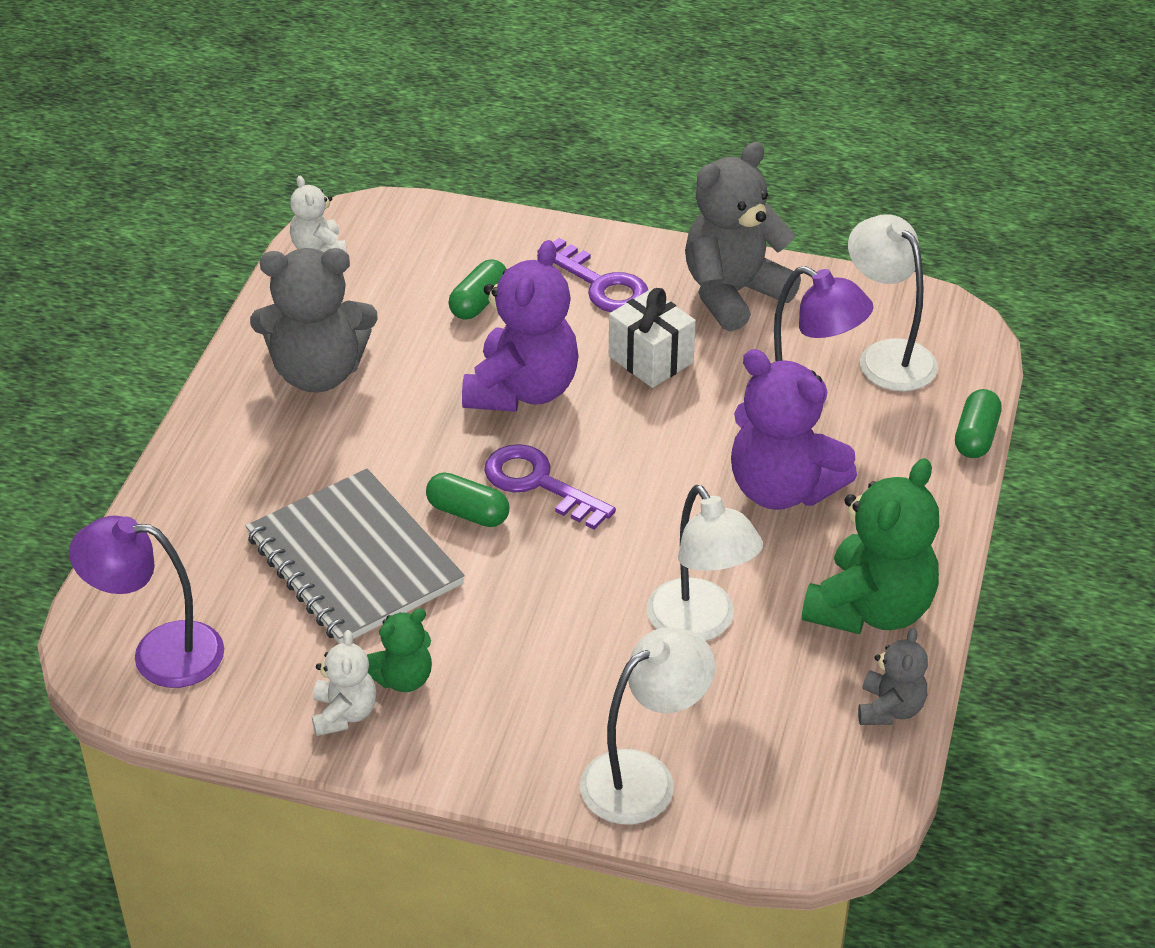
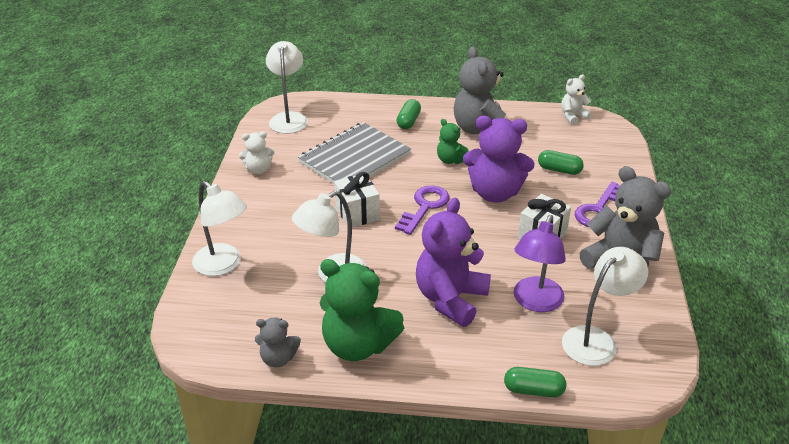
camera: 80 degrees right, 5 degrees down
(159, 653) = (289, 118): purple lamp -> white lamp
(403, 678) = (282, 182): green teddy bear -> green teddy bear (451, 160)
(468, 513) = (396, 187): green capsule -> green capsule (408, 121)
(534, 575) = (357, 213): none -> white gift

